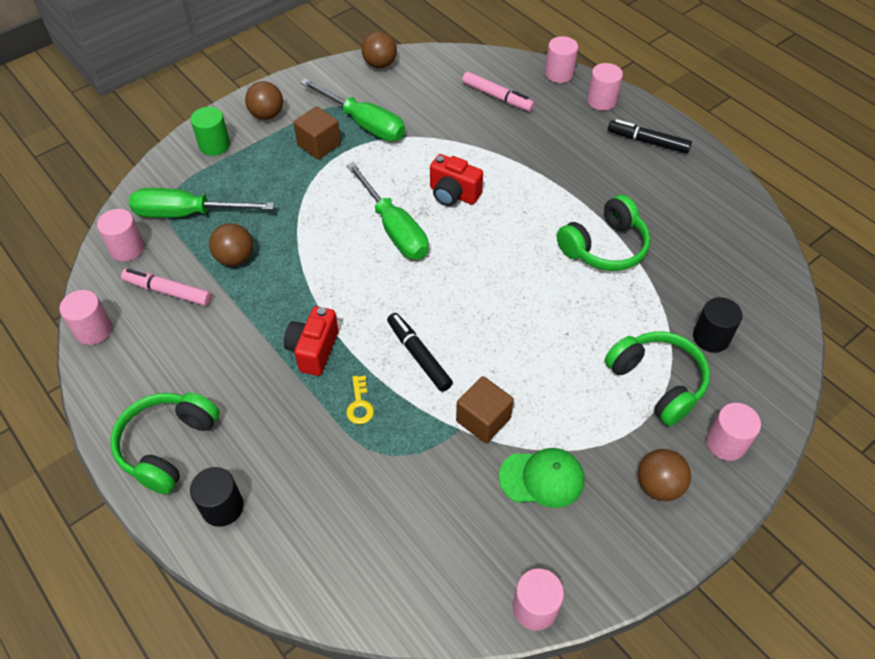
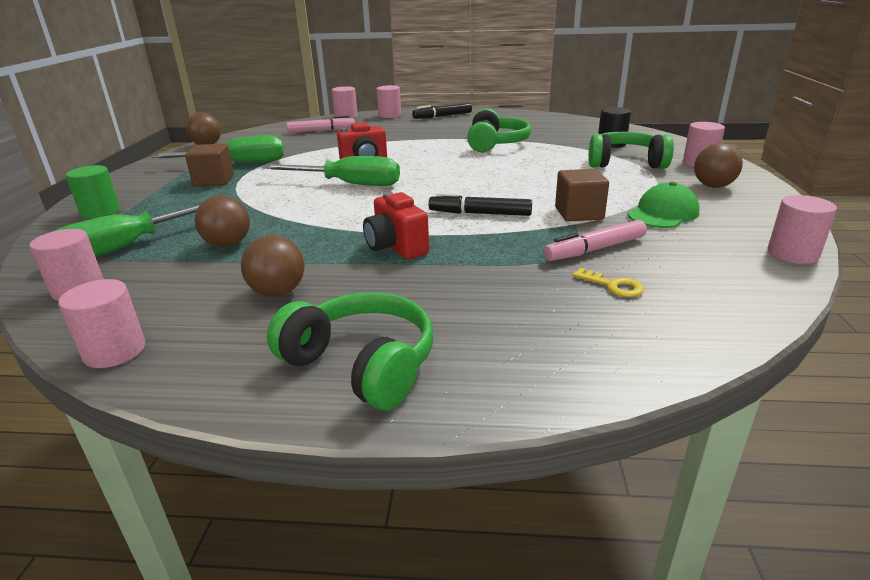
camera: 45 degrees left, 25 degrees down
(167, 446) = (361, 364): green headphones -> green headphones turned 150 degrees clockwise
(168, 291) = (181, 288): pink marker -> pink marker (595, 249)
(222, 507) = (499, 360): black cylinder -> none
(267, 115) = (136, 186): brown ball -> brown ball (278, 292)
(360, 404) = (488, 249): yellow key -> yellow key (613, 286)

